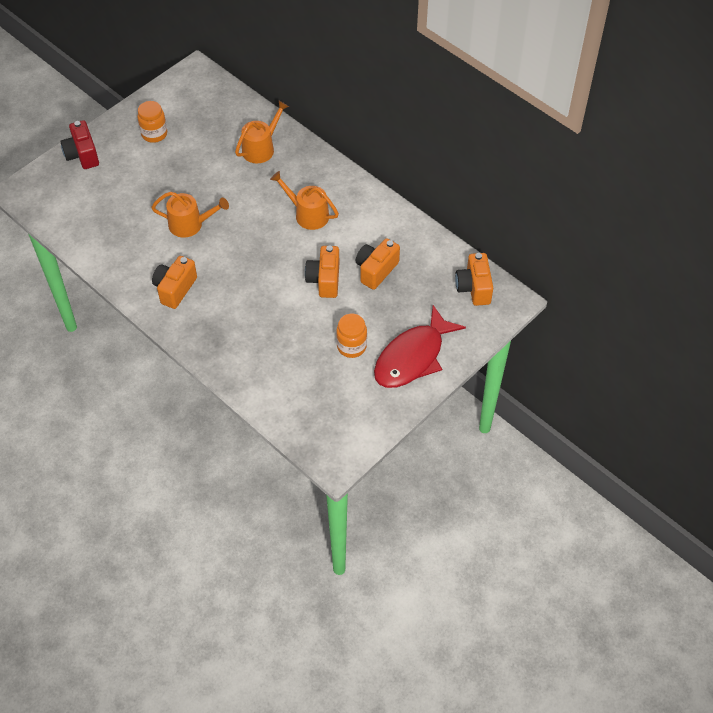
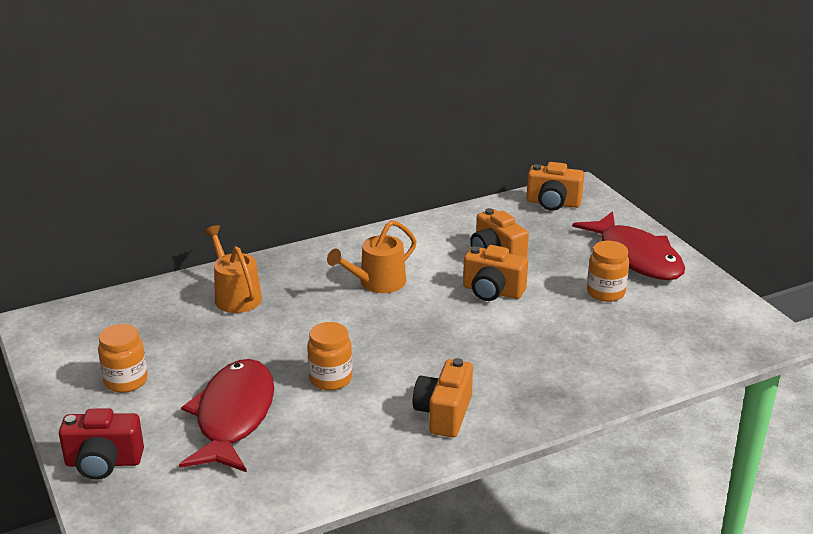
camera: 70 degrees left, 25 degrees down
(139, 193) = (233, 416): none -> red fish
(175, 289) = (444, 414): orange camera -> orange camera turned 60 degrees clockwise
(190, 224) = (330, 379): orange watering can -> orange jar

